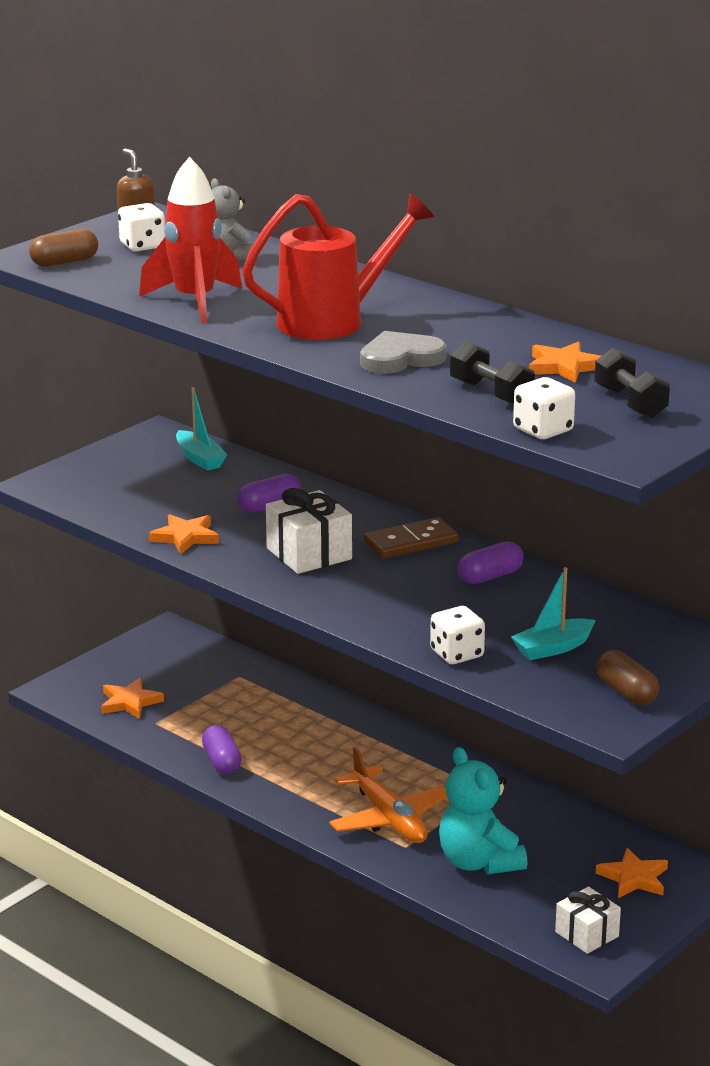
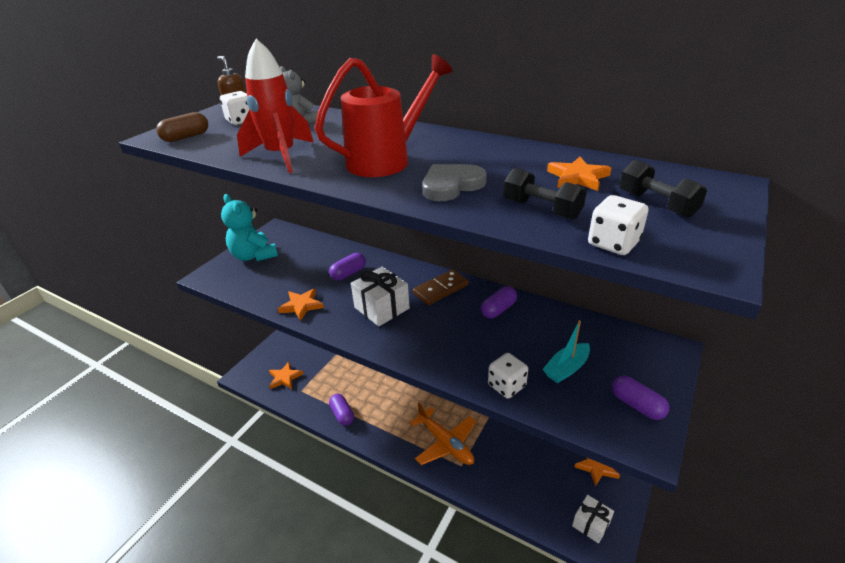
camera: 10 degrees left, 10 degrees up
(200, 459) = (301, 244): turquoise boat -> none
(479, 862) = (506, 470): turquoise teddy bear -> turquoise teddy bear (254, 256)
(626, 692) = (636, 405): brown capsule -> purple capsule

